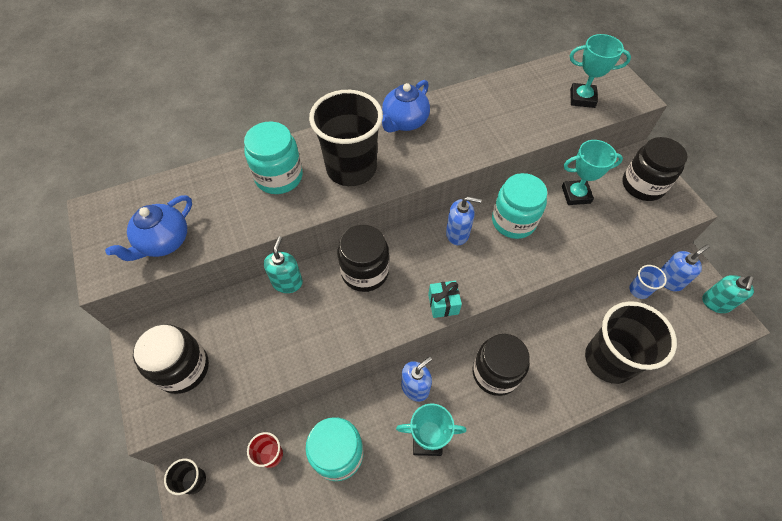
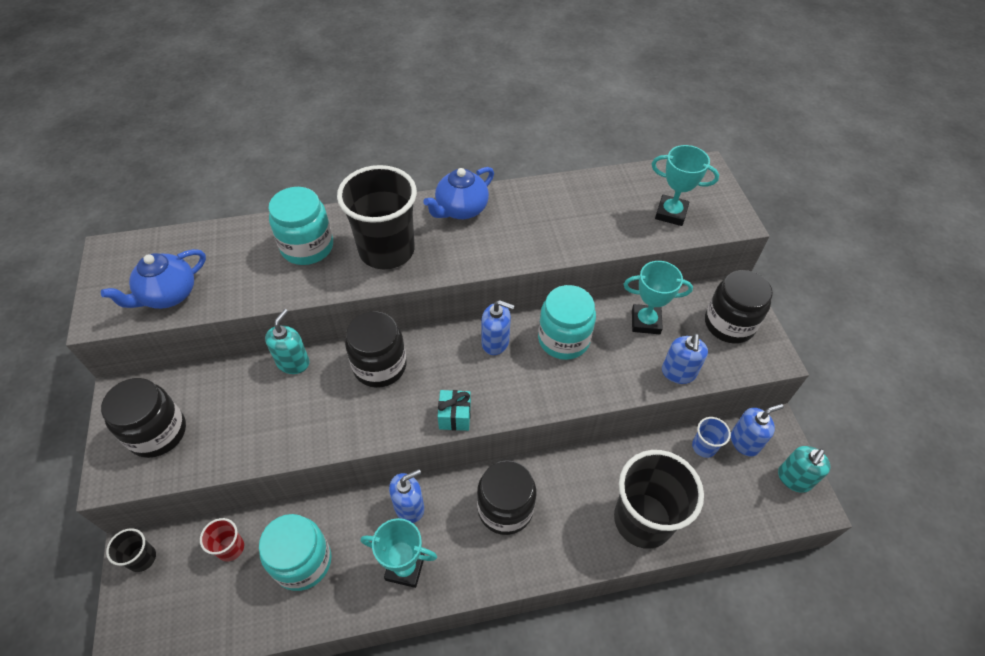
camera: 10 degrees right, 5 degrees down
(615, 233) = (678, 373): none -> blue soap dispenser

